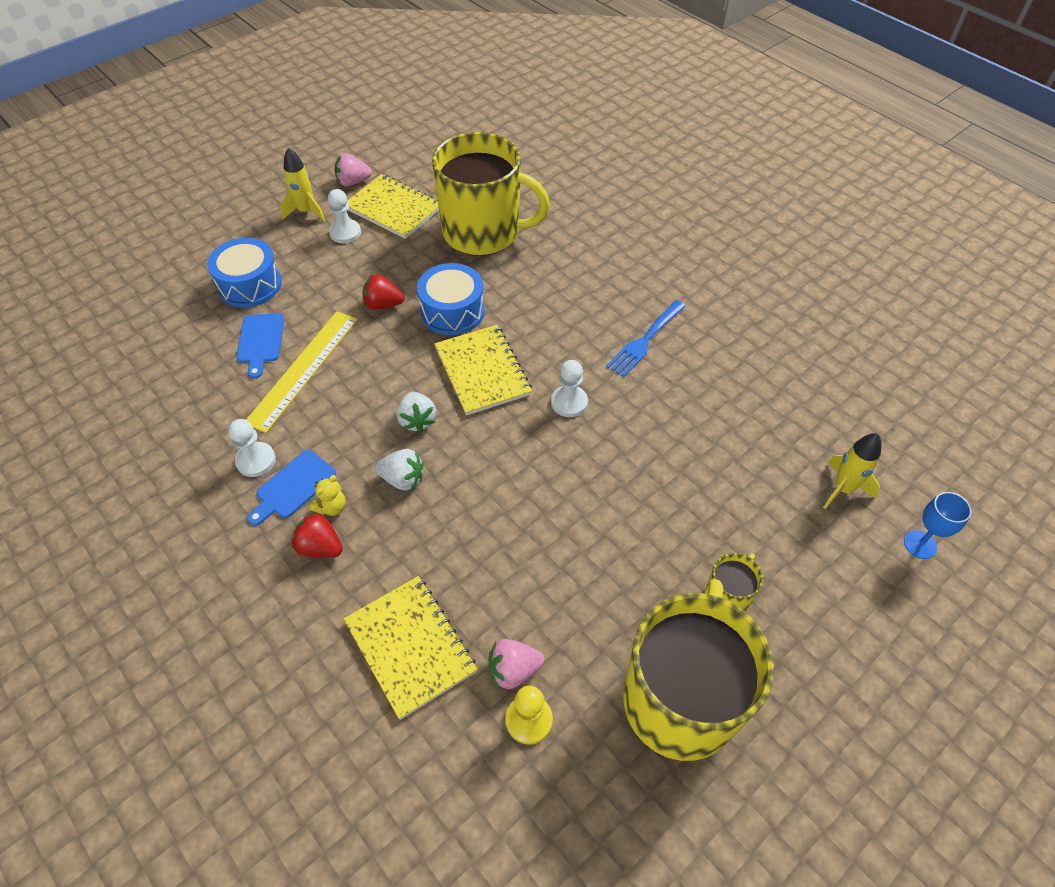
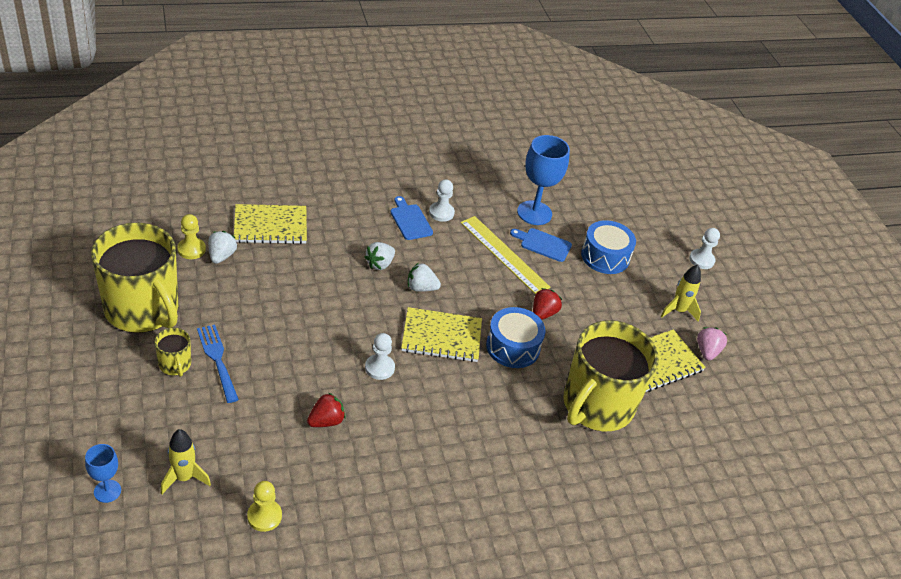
camera: 110 degrees right, 10 degrees down
(200, 369) = (534, 213): none -> blue goblet
(320, 547) = (360, 217): red strawberry -> red strawberry (326, 421)
(332, 507) = (383, 230): yellow teddy bear -> none
(345, 233) = (640, 323): white pawn -> white pawn (701, 260)
(514, 670) = (221, 256): pink strawberry -> white strawberry
(645, 341) = (405, 444): blue fork -> blue fork (217, 359)
(814, 403) = (264, 516): none -> yellow pawn

